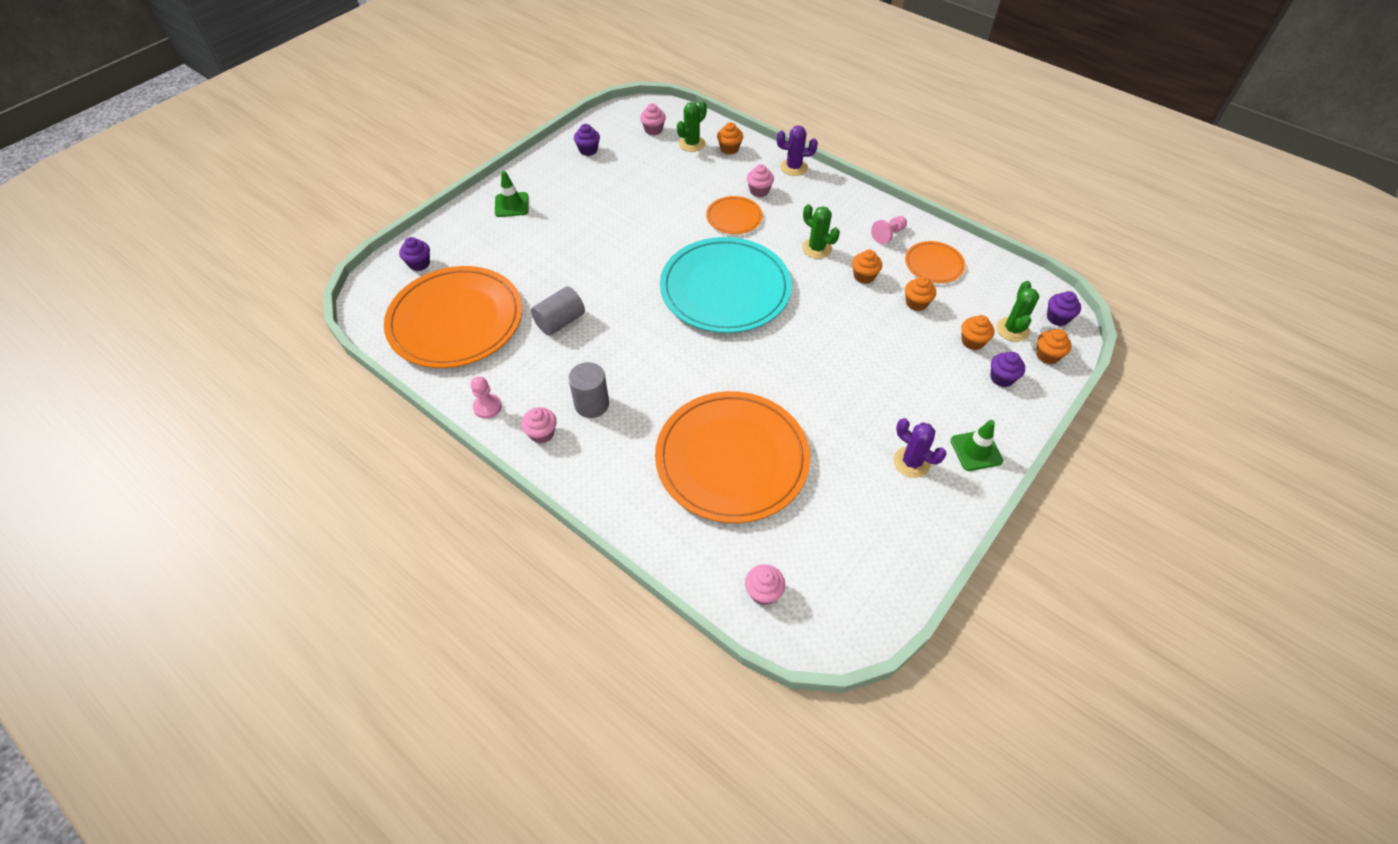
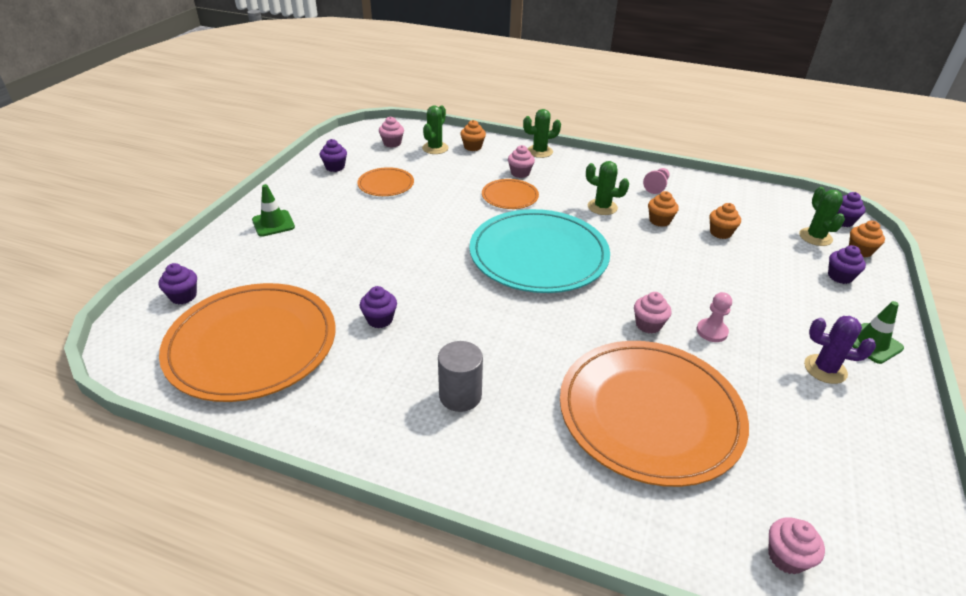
camera: 20 degrees left, 15 degrees down
(487, 407) = (332, 430): pink pawn -> pink pawn (711, 331)
(542, 433) = (416, 443): pink cupcake -> pink cupcake (648, 325)
(560, 321) = (380, 319): grey cylinder -> purple cupcake
(794, 167) = (539, 151): purple cactus -> green cactus
(934, 264) = (711, 201): orange plate -> orange plate (386, 184)
(972, 341) = (791, 253): orange cupcake -> none

